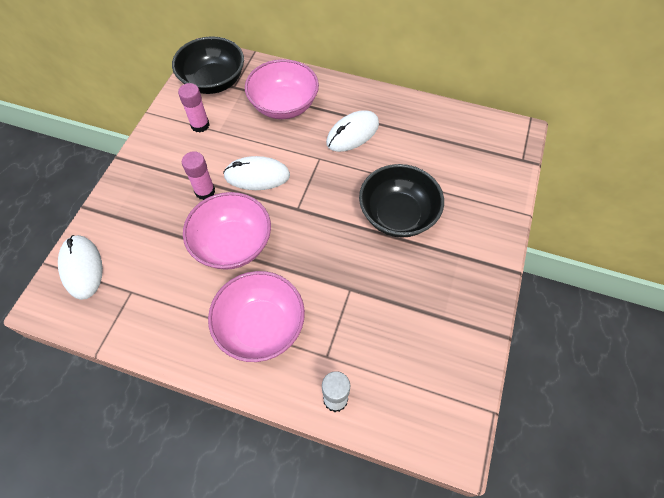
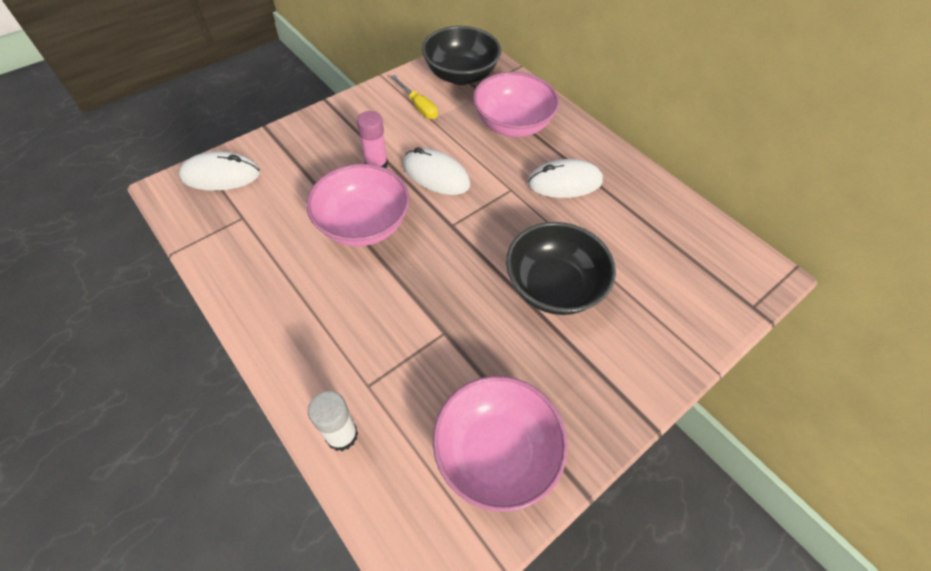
camera: 30 degrees right, 5 degrees down
(82, 268) = (221, 175): white mouse -> white mouse turned 75 degrees clockwise
(200, 125) = (418, 106): pink glue stick -> yellow screwdriver
(261, 326) = (328, 316): pink bowl -> pink bowl (496, 452)

